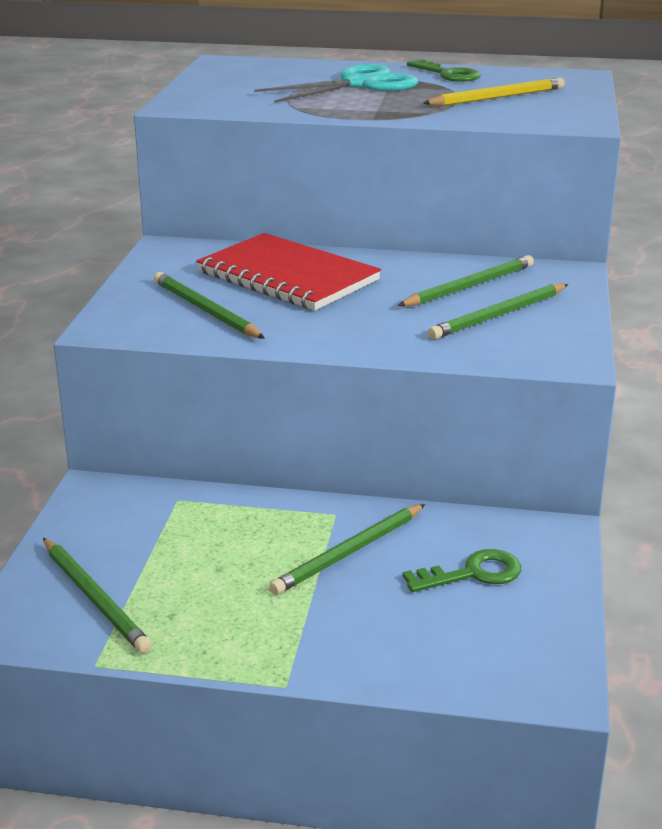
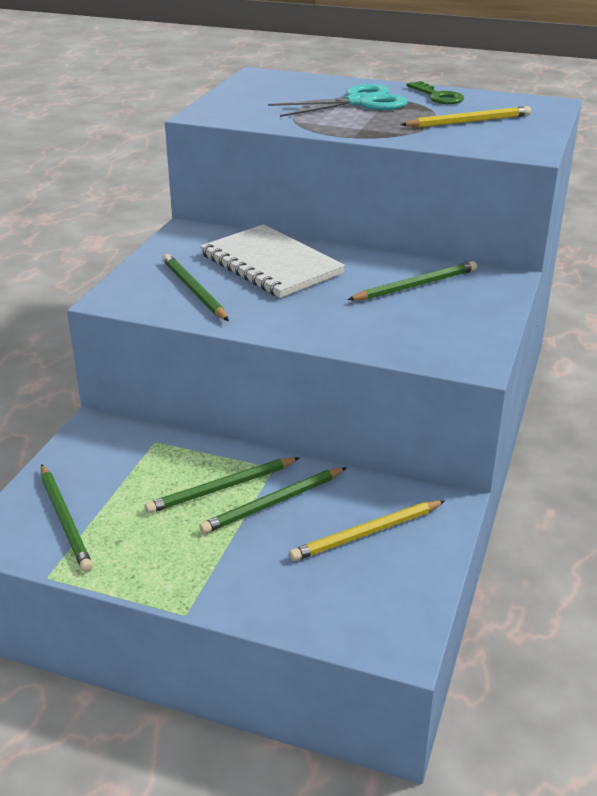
camera: 10 degrees right, 5 degrees up
(287, 276) = (271, 264): red notebook -> white notebook
(472, 573) = (366, 533): green key -> yellow pencil
(499, 315) = (430, 315): green pencil -> green pencil (222, 488)

